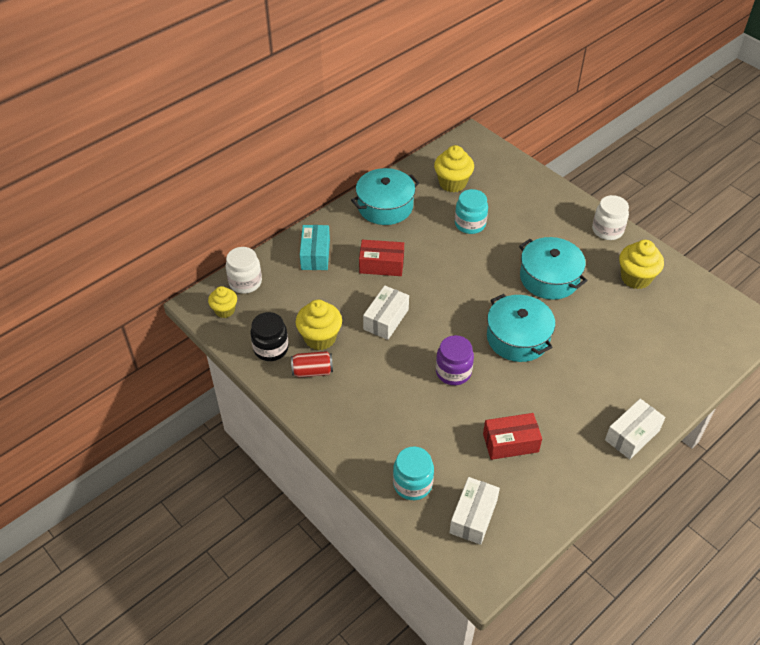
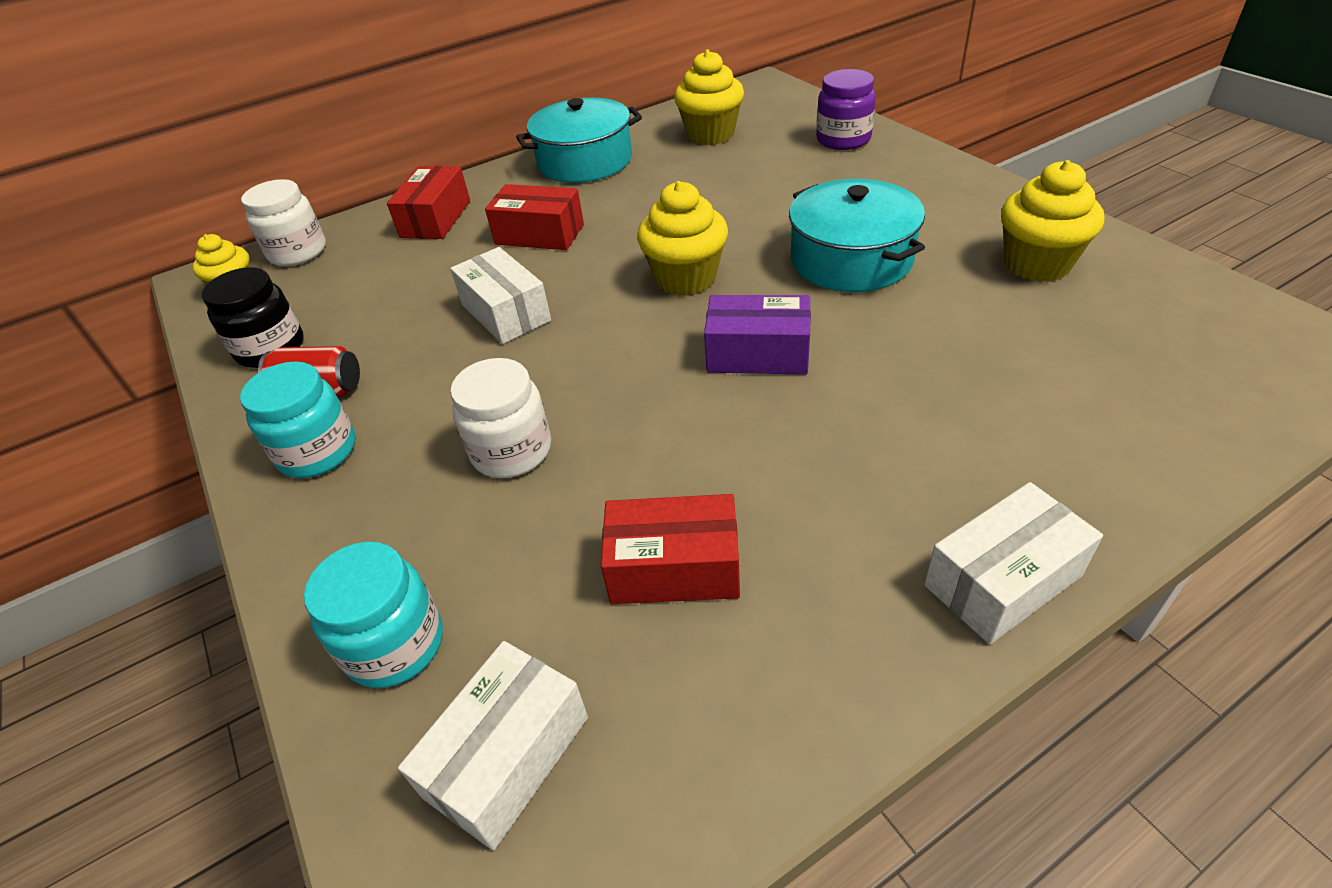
camera: 15 degrees right, 5 degrees down
(315, 254) = (436, 219): turquoise box -> red box
(320, 338) = (368, 336): yellow cupcake -> yellow cupcake (686, 278)
(386, 319) = (506, 312): white box -> white box turned 75 degrees counterclockwise
(453, 372) = (597, 408): purple jar -> purple jar (843, 139)
(470, 224) = (721, 183): turquoise jar -> turquoise jar (317, 452)
(518, 338) = (758, 354): turquoise pot -> purple box
(607, 230) = (983, 193): white jar -> white jar (511, 451)

